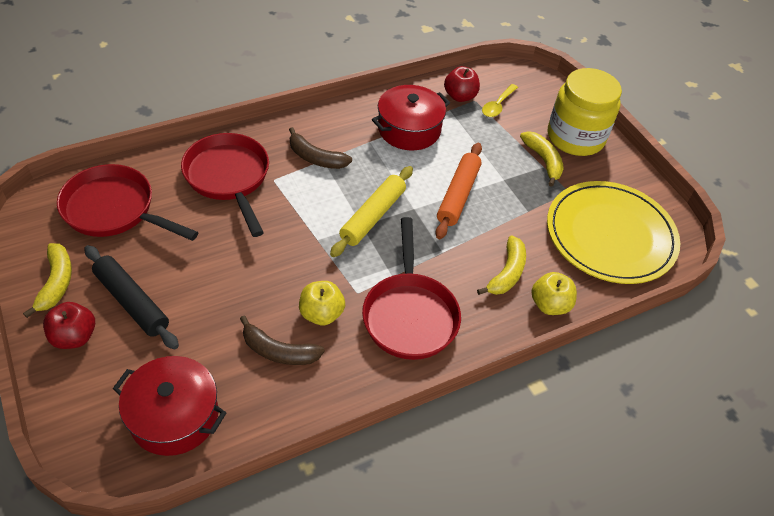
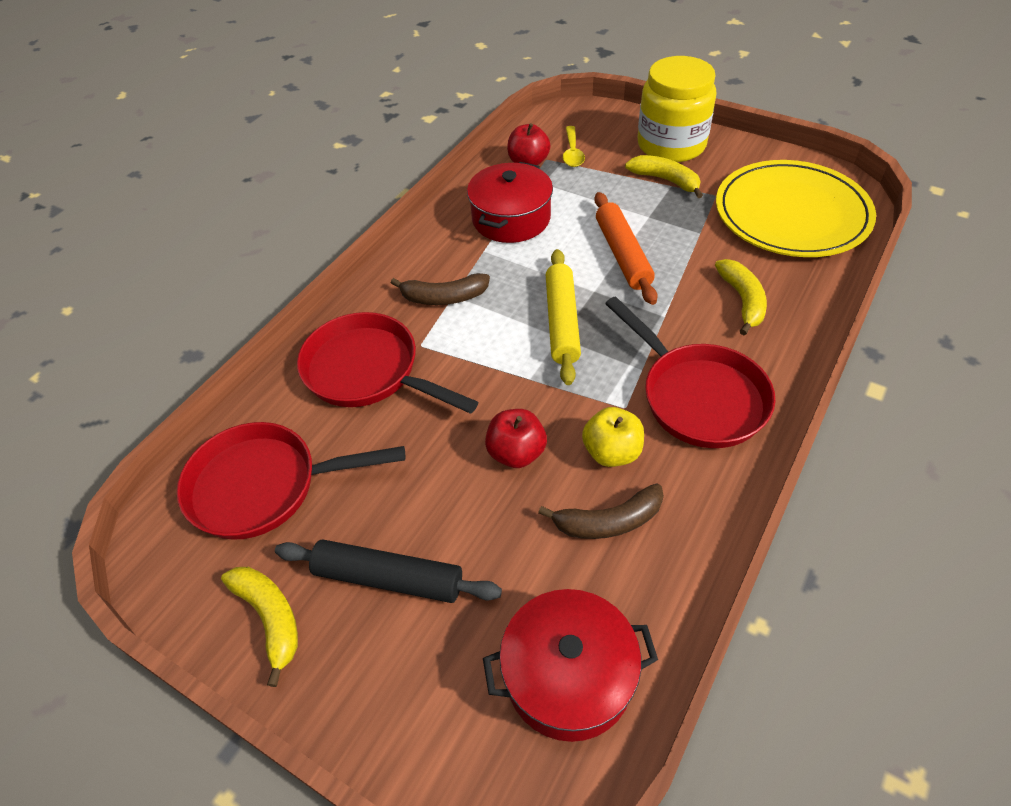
camera: 25 degrees left, 0 degrees up
(74, 337) = (356, 668): red apple -> red apple (516, 453)
(549, 305) = (809, 306): yellow apple -> none

